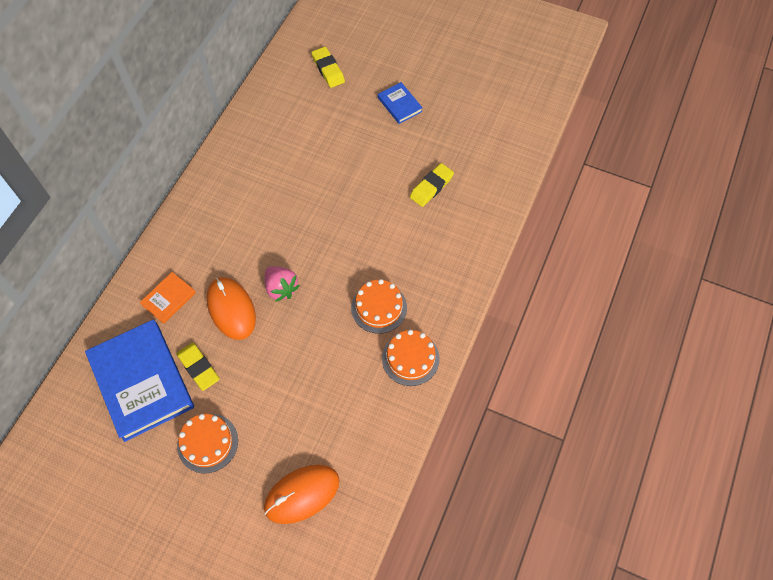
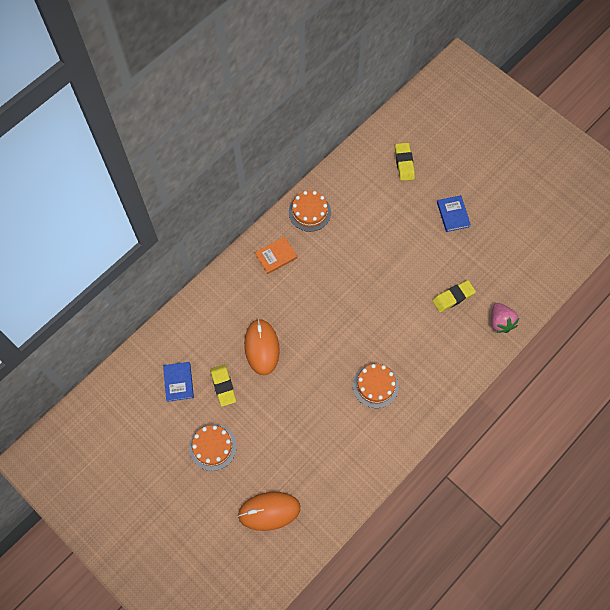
camera: 20 degrees right, 5 degrees up
(141, 381) = (178, 382): blue book -> blue book, size x0.46
(168, 299) = (217, 322): orange book -> orange book (276, 256)
(281, 288) = (305, 343): pink strawberry -> pink strawberry (500, 322)
(410, 358) = (385, 435): orange cake -> orange cake (309, 212)

